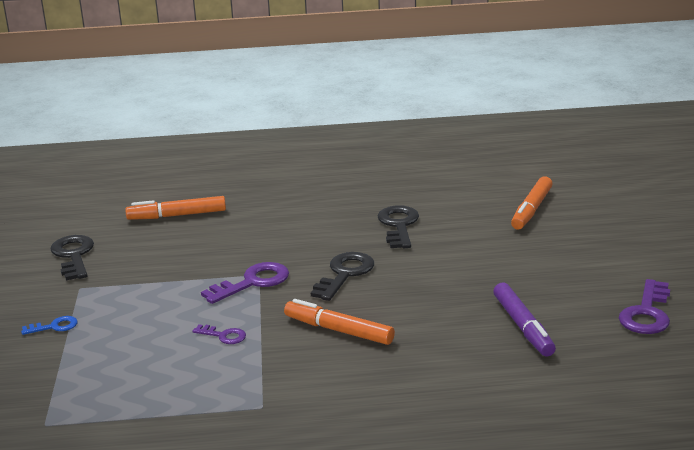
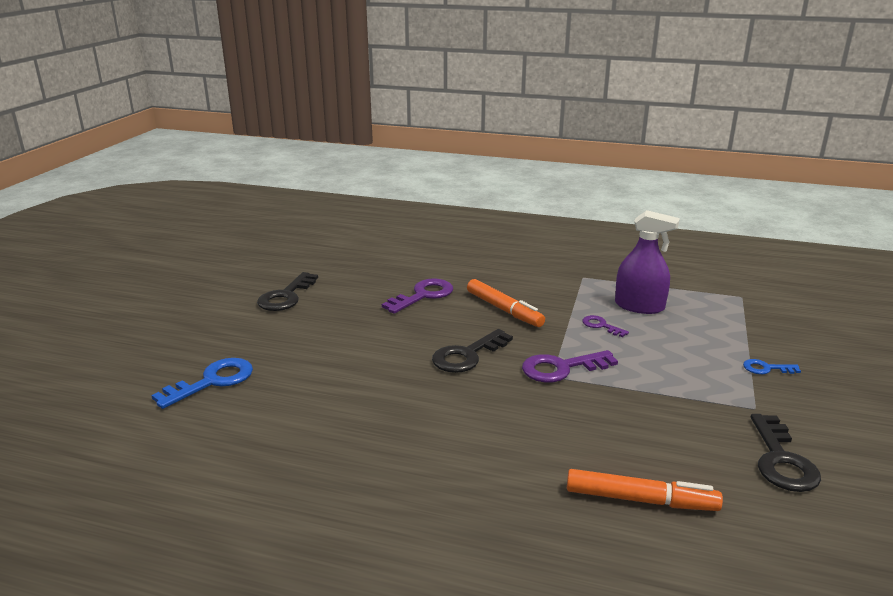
camera: 160 degrees left, 0 degrees up
(181, 374) = (639, 306): none -> purple spray bottle
(398, 225) = (367, 399): black key -> black key (286, 296)
(523, 327) = (367, 283): purple marker -> none
(531, 210) = (213, 381): orange marker -> blue key
(646, 313) = (275, 273): purple key -> purple key (423, 295)

